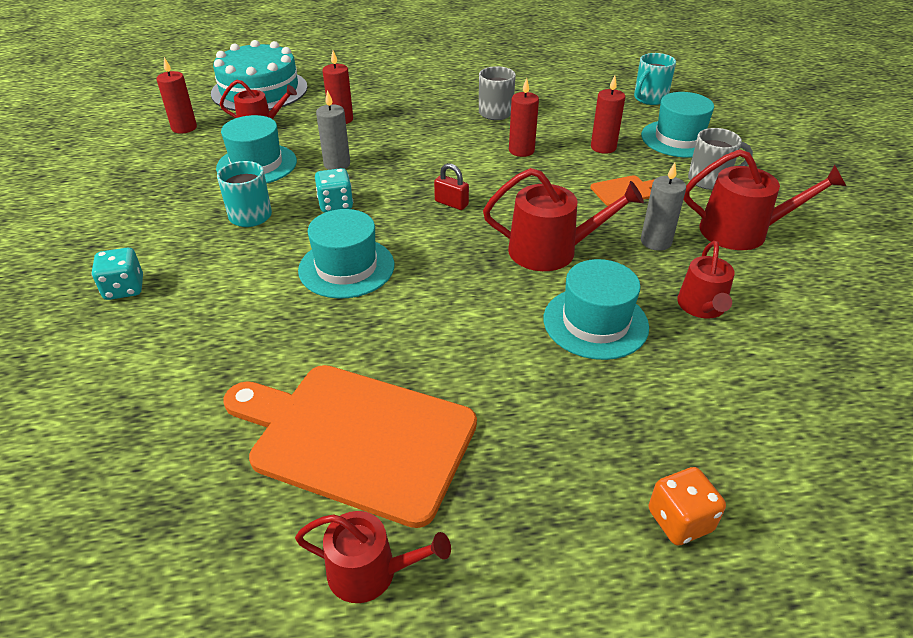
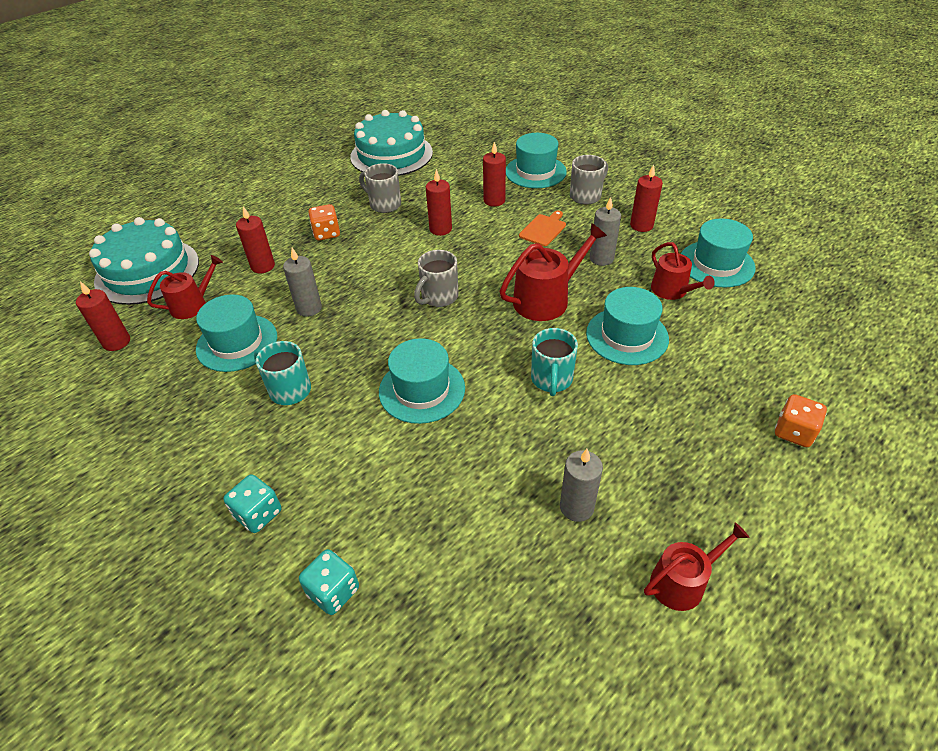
camera: 35 degrees left, 5 degrees up
(336, 205) = (351, 343): turquoise dice -> turquoise dice (333, 591)
(356, 438) = (576, 507): orange cutting board -> grey candle
(419, 115) = (326, 233): none -> orange dice
(451, 203) = (438, 297): red padlock -> grey mug
(550, 76) = (391, 155): none -> turquoise cake
(649, 99) = (483, 146): turquoise mug -> turquoise mug (551, 380)
(742, 231) = (641, 225): red watering can -> red candle
(793, 307) = (716, 264): none -> turquoise hat

